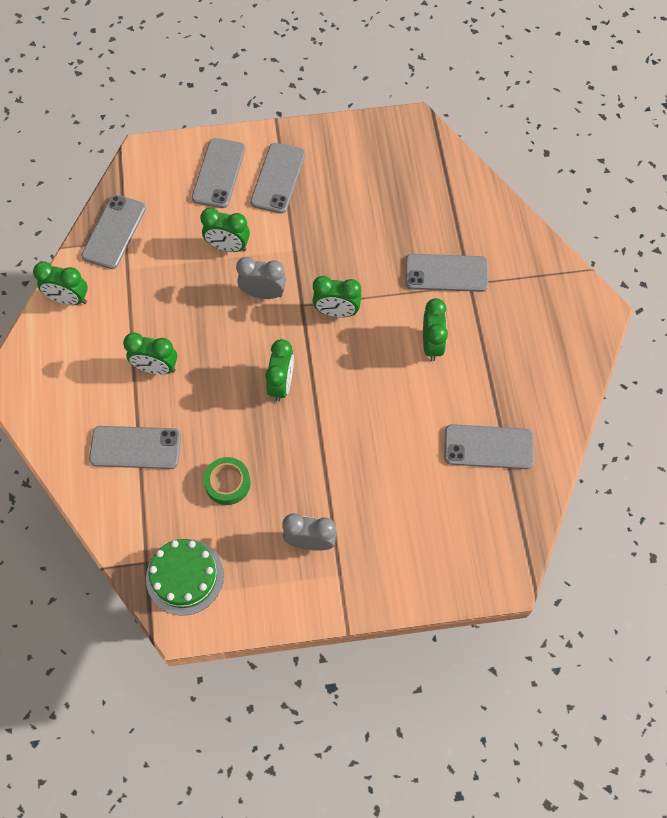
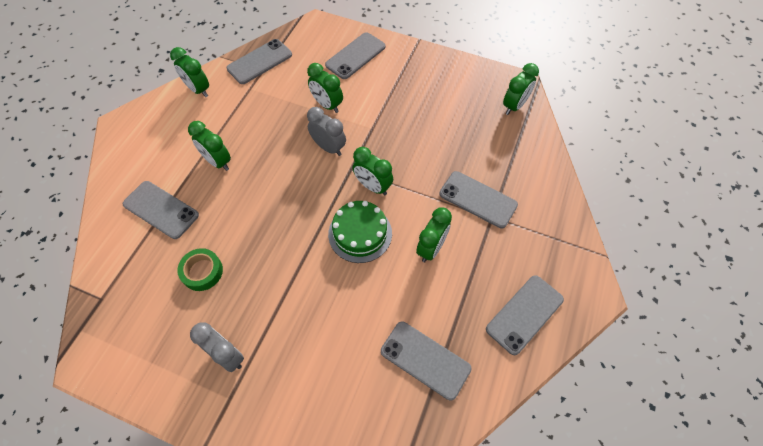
camera: 30 degrees right, 5 degrees down
(185, 576) = (117, 327): green cake -> green cake (360, 233)
(278, 178) = (394, 76): grey phone -> grey phone (524, 314)
(281, 384) = (295, 218): green clock -> green clock (514, 106)

